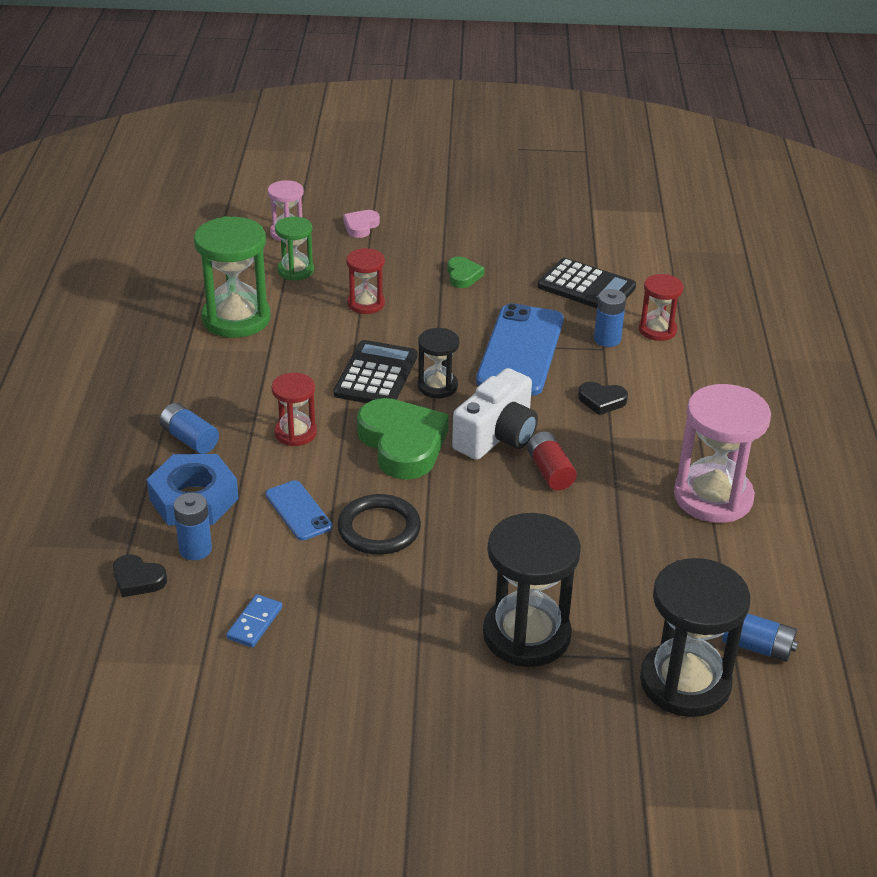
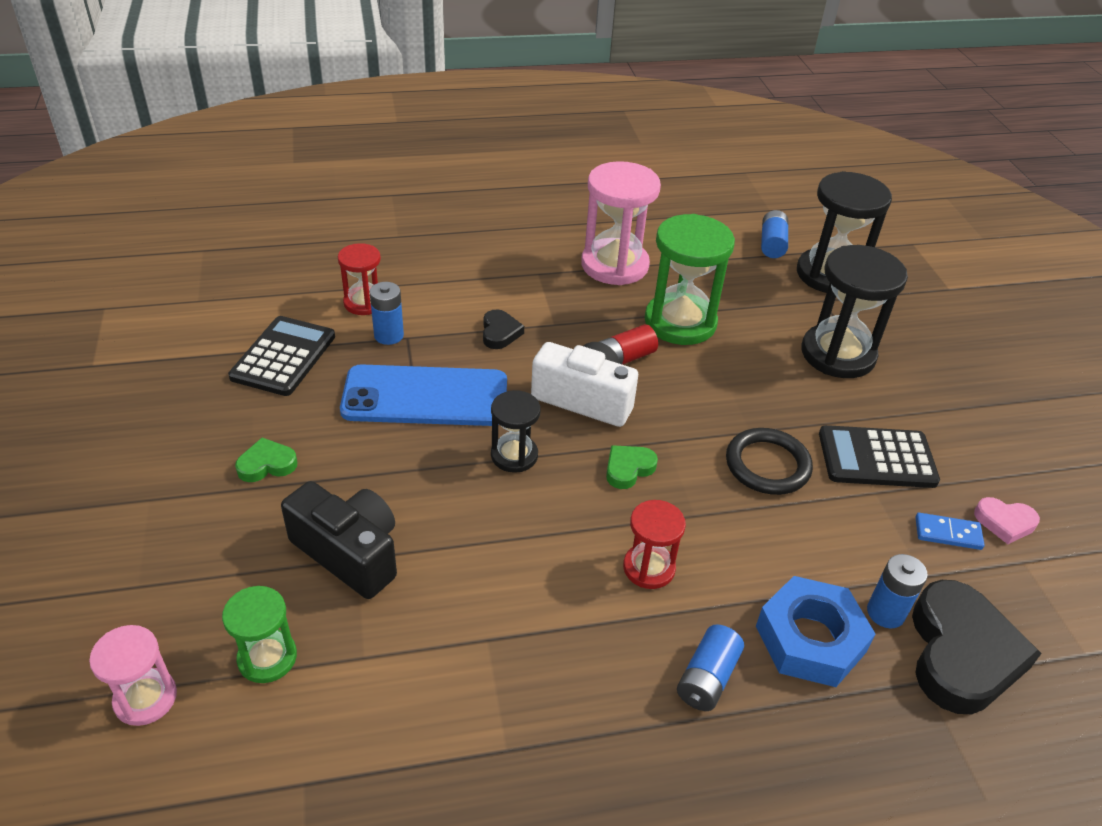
camera: 105 degrees left, 5 degrees up
(138, 579) = (961, 654): black heart -> black heart, size x2.07
(236, 319) = (414, 703): green hourglass -> green hourglass (680, 322)
(298, 511) = (776, 535): blue phone -> none
(361, 226) = (127, 600): pink heart -> pink heart (1004, 522)
(366, 304) = (349, 553): red hourglass -> black camera
(376, 375) = (509, 513): black calculator -> black calculator (876, 458)
(402, 444) = (628, 469): green heart -> green heart, size x0.48

